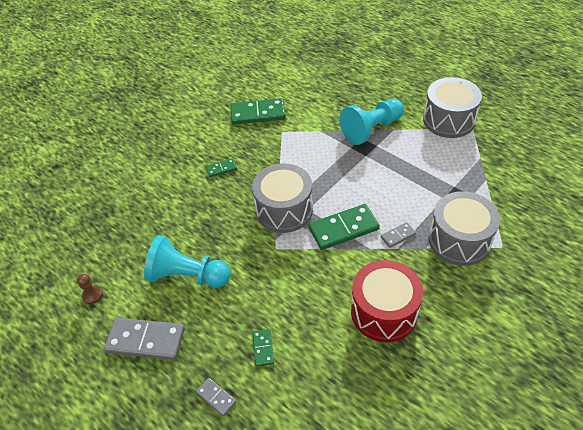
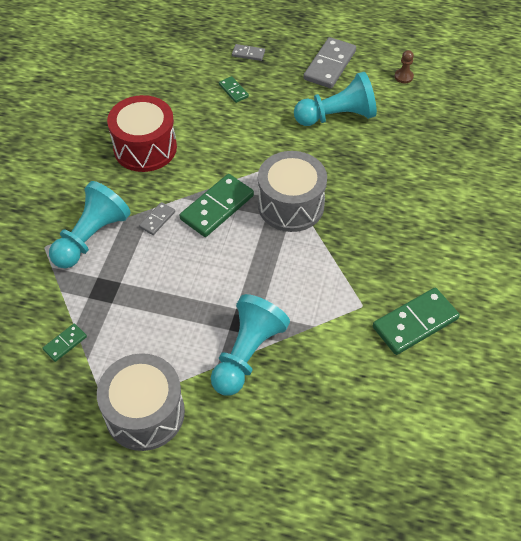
camera: 150 degrees right, 5 degrees up
(146, 340) = (330, 65): grey domino -> grey domino turned 45 degrees counterclockwise
(221, 169) = (395, 227): green domino -> green domino (65, 343)
(459, 240) = (91, 237): grey drum -> turquoise pawn

